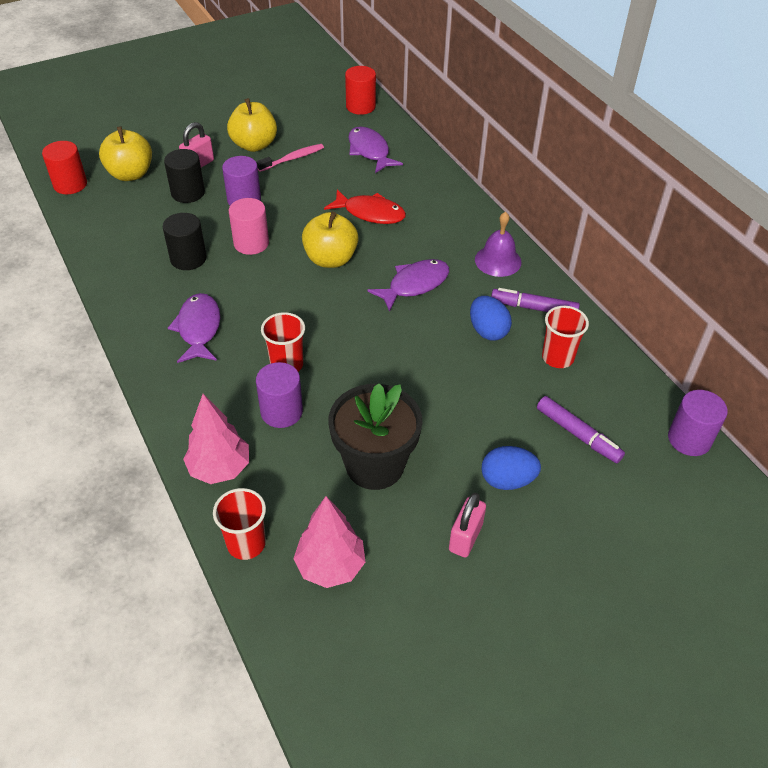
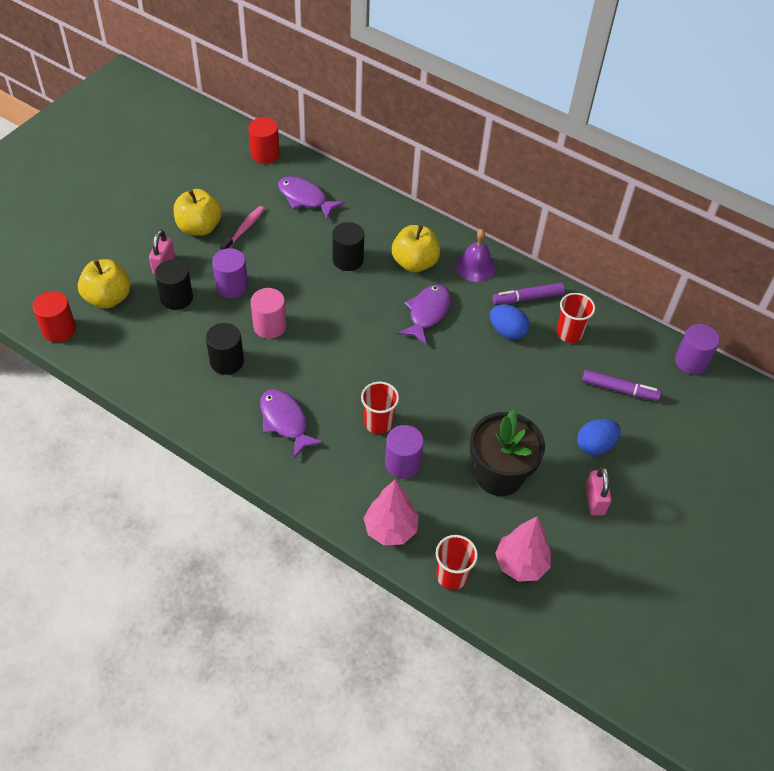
camera: 30 degrees left, 5 degrees up
(330, 259) = (346, 315): yellow apple -> yellow apple (414, 263)
(370, 213) = (348, 260): red fish -> black cylinder

